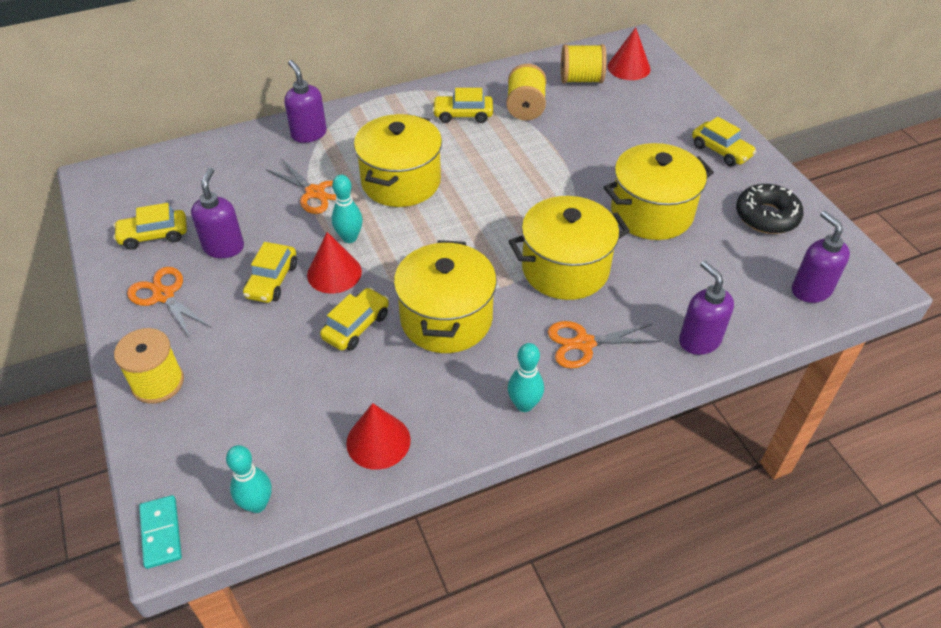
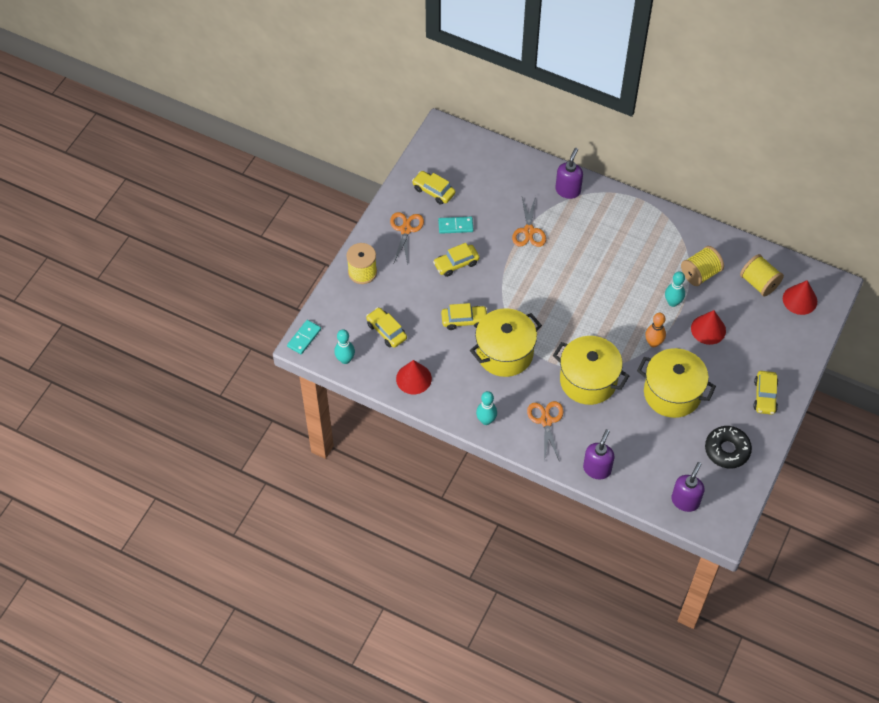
camera: 50 degrees right, 10 degrees up
(224, 247) = (455, 226): purple soap dispenser -> turquoise domino
(334, 273) = (486, 284): red cone -> red cone (708, 329)
(349, 238) = (514, 272): turquoise bowling pin -> turquoise bowling pin (672, 302)
(401, 182) = (576, 262): yellow pot -> none
(463, 115) = (660, 248): yellow car -> yellow car (386, 331)
(571, 188) = (653, 343): none -> orange bowling pin
(584, 343) = (546, 421): orange scissors -> orange scissors turned 45 degrees clockwise

